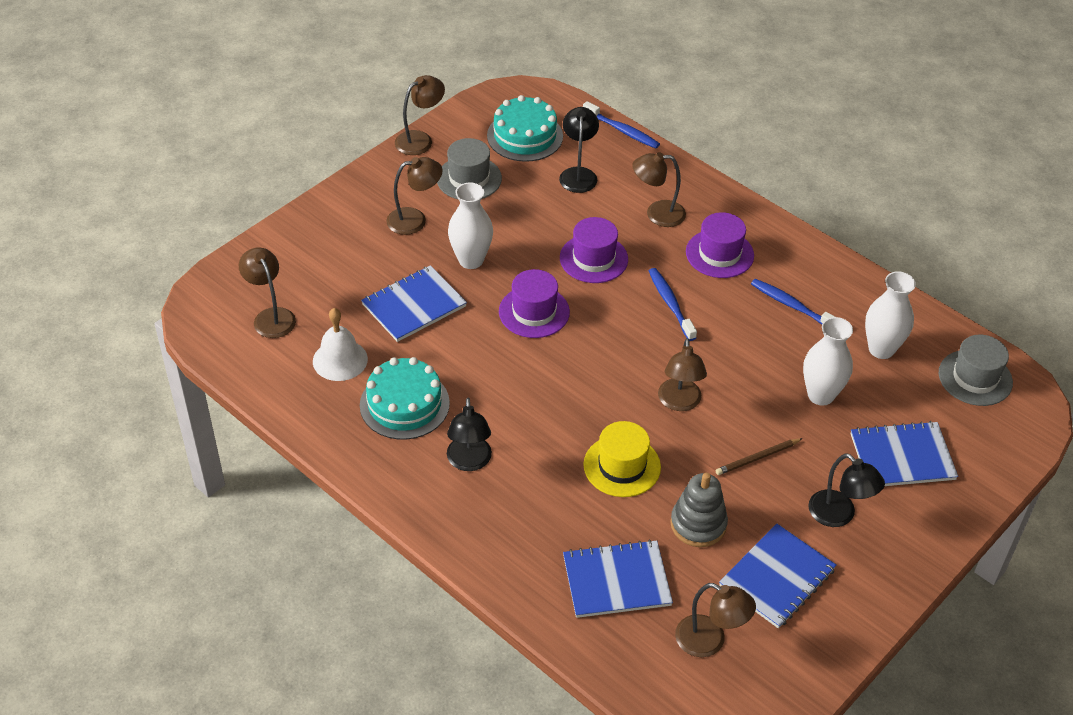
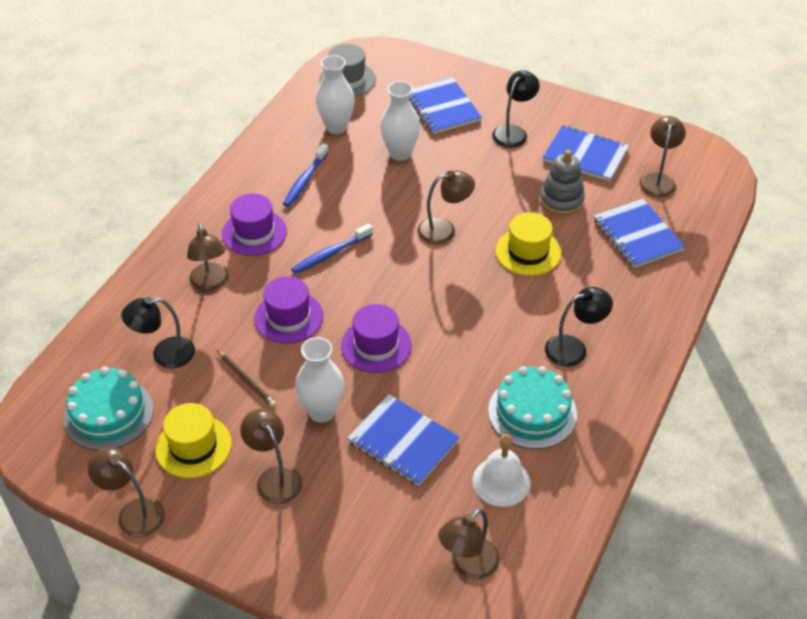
camera: 105 degrees left, 0 degrees up
(469, 178) = (193, 446): grey hat -> yellow hat
(622, 130) = (84, 333): blue toothbrush -> none
(757, 458) = (481, 178): brown pencil -> brown pencil (246, 380)

